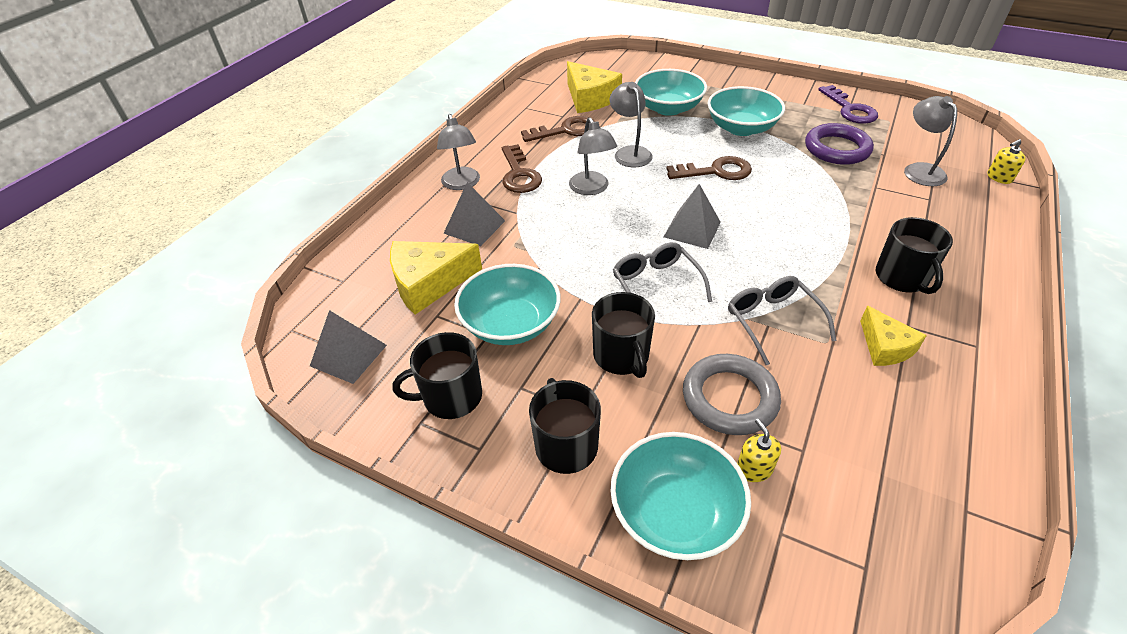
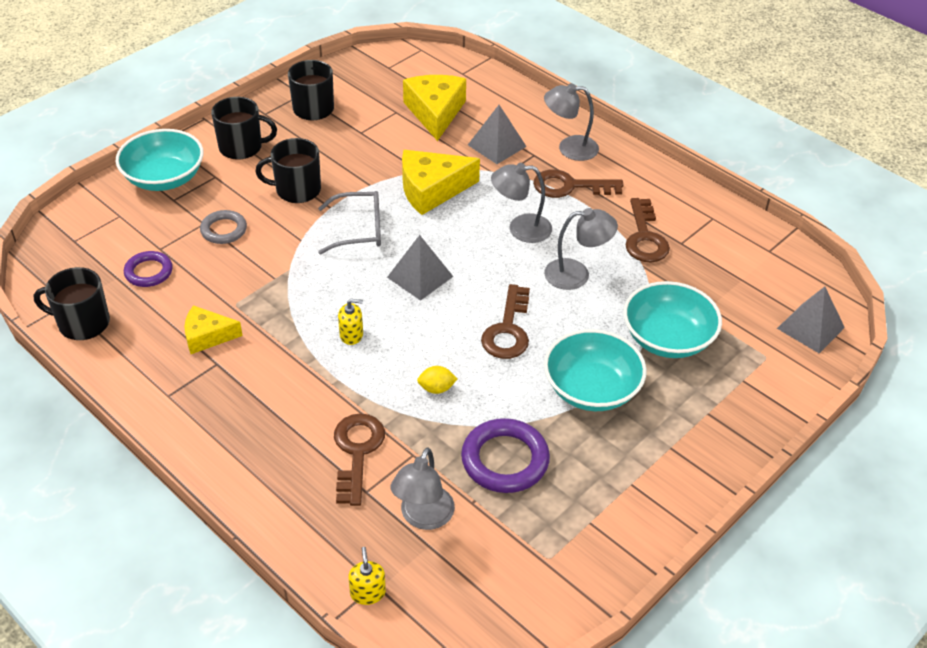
camera: 105 degrees right, 0 degrees up
(348, 355) = (380, 71): grey pyramid -> grey pyramid (810, 328)
(510, 324) = (364, 144): turquoise bowl -> none
(590, 98) = (718, 276): yellow cheese -> yellow cheese (431, 190)
(729, 398) = (224, 230): grey ring -> grey ring, size x0.63
(754, 469) = (165, 221): yellow soap dispenser -> yellow soap dispenser (351, 335)
(772, 321) = (276, 282): grey glasses -> none
(806, 190) = (436, 388): none -> yellow lemon
(848, 443) = (149, 272): none -> purple ring
(850, 109) = (596, 528): purple key -> none
(902, 277) = (270, 393): black mug -> black mug (83, 323)
(903, 212) = (357, 452): none -> brown key
(919, 170) = (423, 517): grey lamp -> grey lamp turned 105 degrees clockwise

